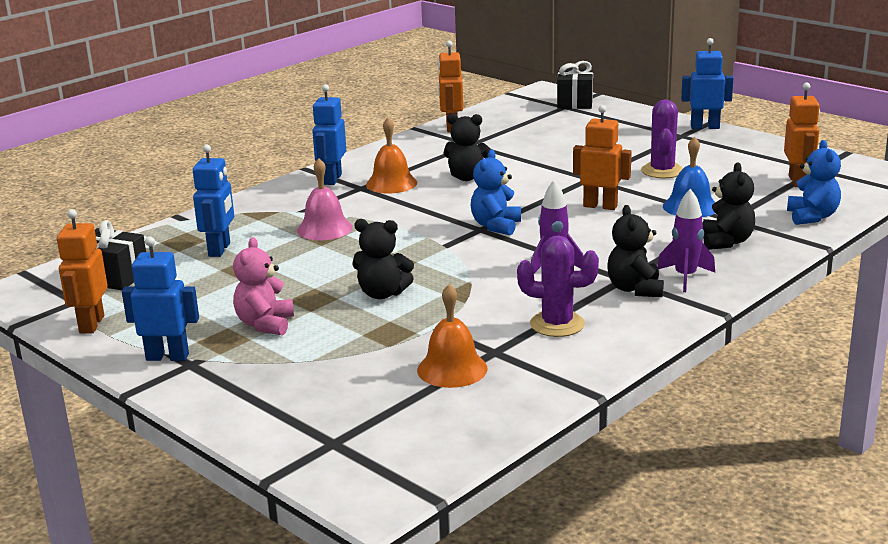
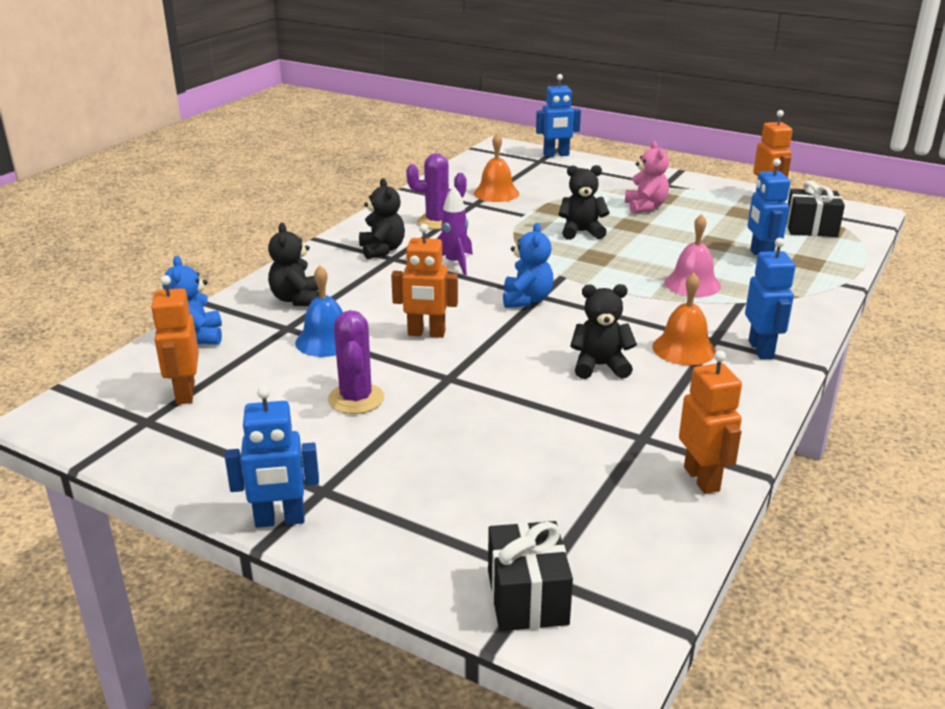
camera: 165 degrees right, 5 degrees up
(167, 357) = (684, 186): blue robot -> blue robot (556, 155)
(685, 277) = (340, 262): purple rocket -> none

